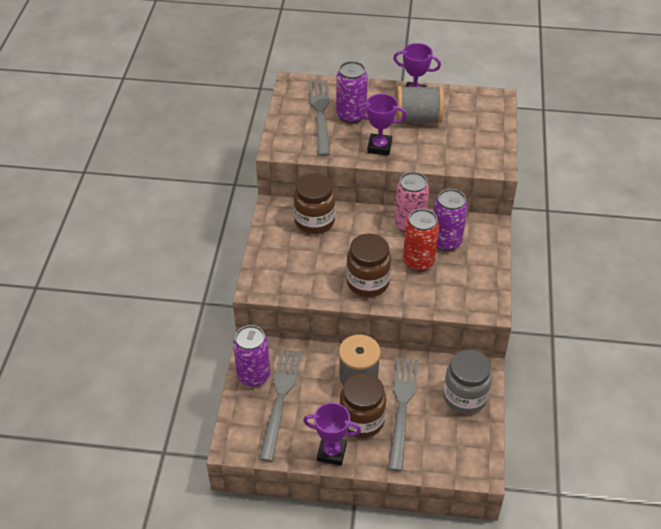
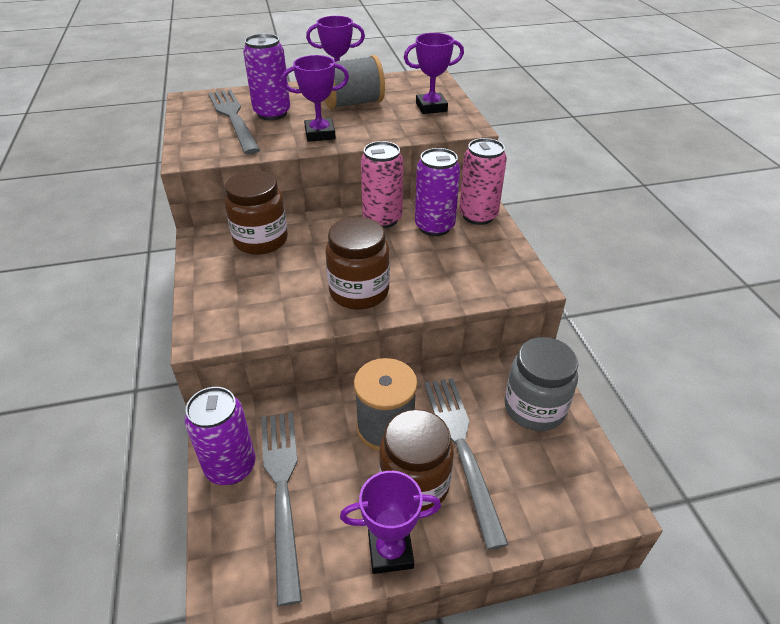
camera: 20 degrees left, 5 degrees down
(418, 262) = (413, 254): red can -> none
(479, 137) = (431, 107): none -> purple trophy
(484, 240) = (478, 216): none -> pink can

